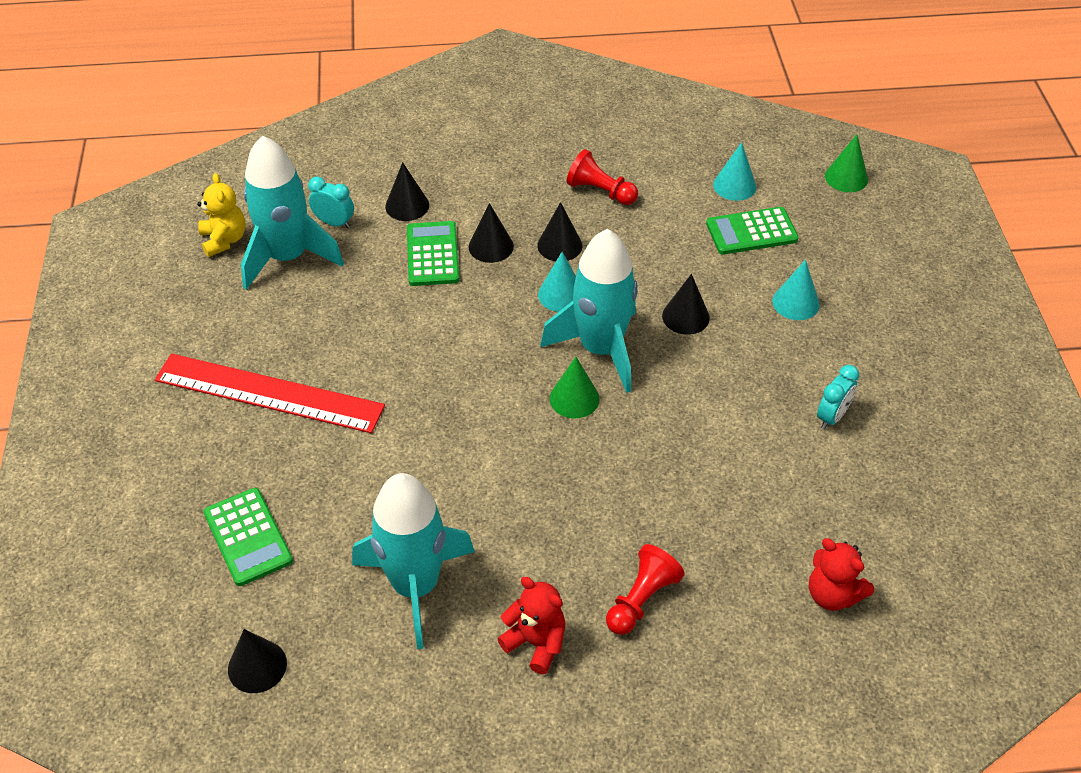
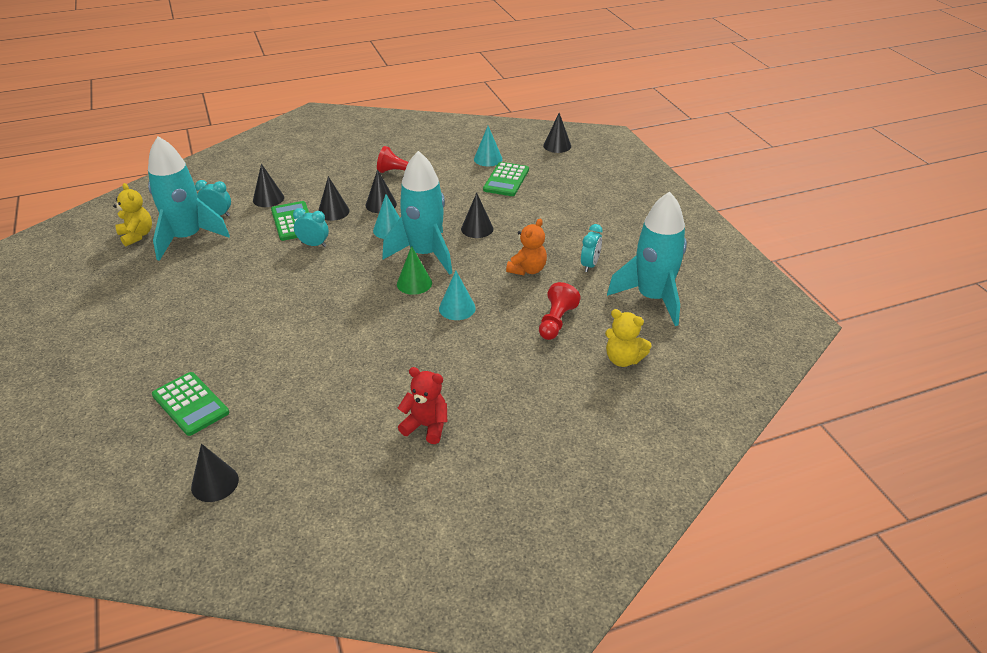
camera: 15 degrees left, 10 degrees down
(269, 393) = (189, 316): red ruler -> none
(415, 586) = (327, 409): turquoise rocket -> turquoise rocket (652, 298)
(452, 301) = (313, 244): none -> turquoise clock
(641, 599) = (494, 387): red pawn -> red pawn (556, 321)
(739, 407) = (527, 270): none -> orange teddy bear
(751, 232) = (506, 180): green calculator -> green calculator turned 45 degrees counterclockwise
(795, 303) = (546, 211): turquoise cone -> turquoise cone (457, 308)
(832, 594) = (623, 359): red teddy bear -> yellow teddy bear
(846, 177) = (557, 146): green cone -> black cone

